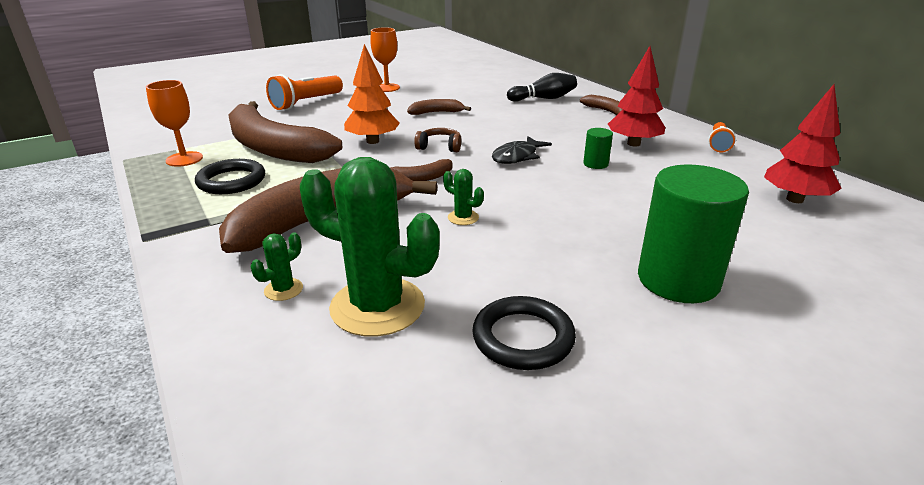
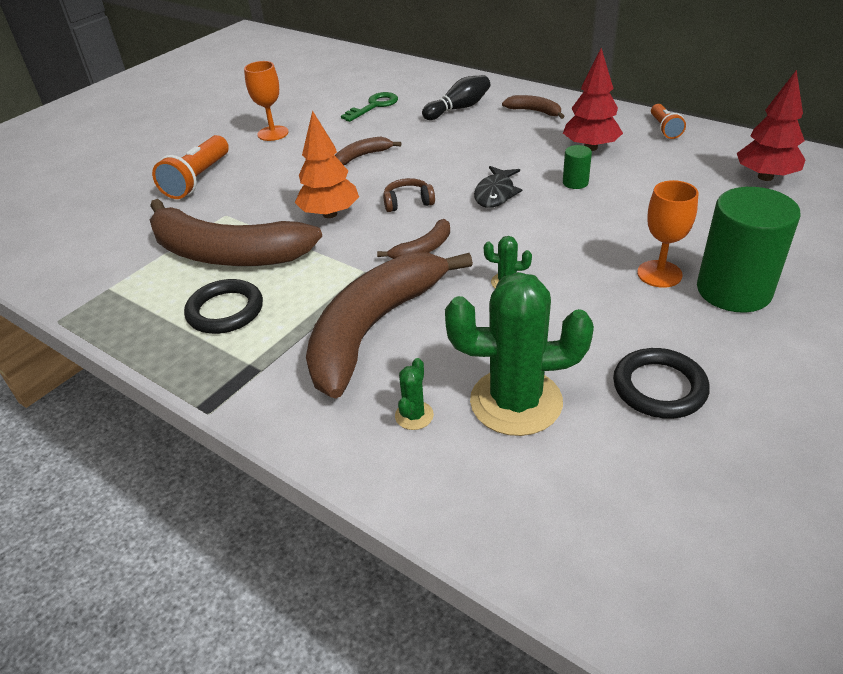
camera: 20 degrees left, 10 degrees up
(184, 159) = (135, 298): orange goblet -> orange goblet (659, 274)
(478, 86) = (374, 106): none -> green key

